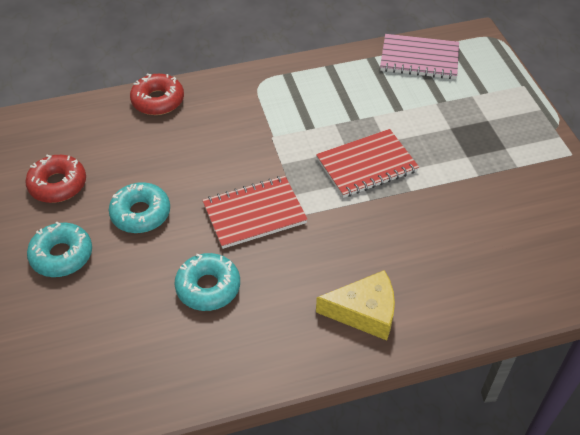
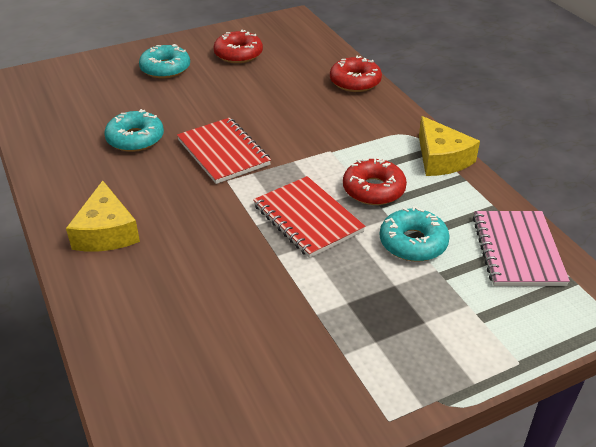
camera: 80 degrees right, 10 degrees down
(141, 213) = (213, 95): turquoise donut -> turquoise donut (413, 243)
(301, 71) = (441, 158): none -> yellow cheese
(335, 119) = (373, 189): none -> red donut

